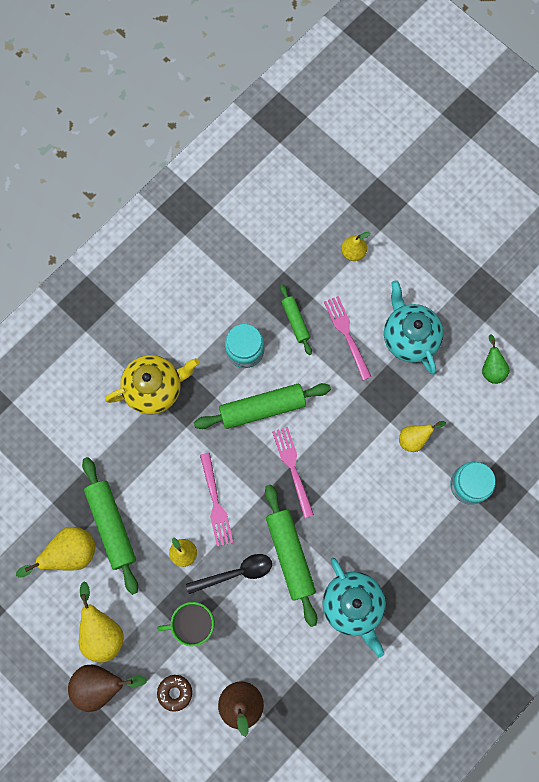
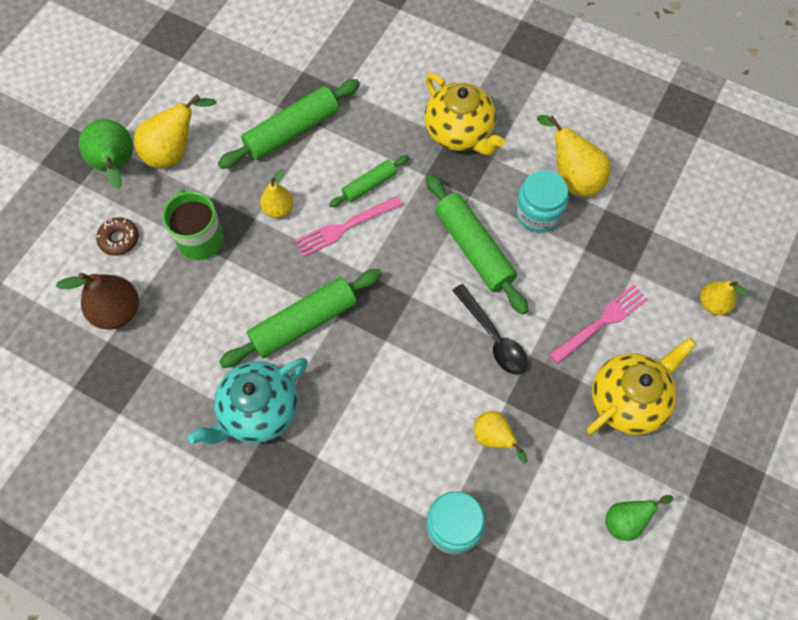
camera: 75 degrees right, 10 degrees down
(70, 553) = (252, 101): yellow pear -> yellow pear (572, 178)
(102, 684) = (116, 166): brown pear -> green pear
(236, 573) = (268, 268): black spoon -> black spoon (493, 337)
(293, 468) = (411, 300): pink fork -> none
(295, 321) = (595, 259): green rolling pin -> green rolling pin (369, 185)
(409, 337) = (628, 400): turquoise teapot -> yellow teapot

